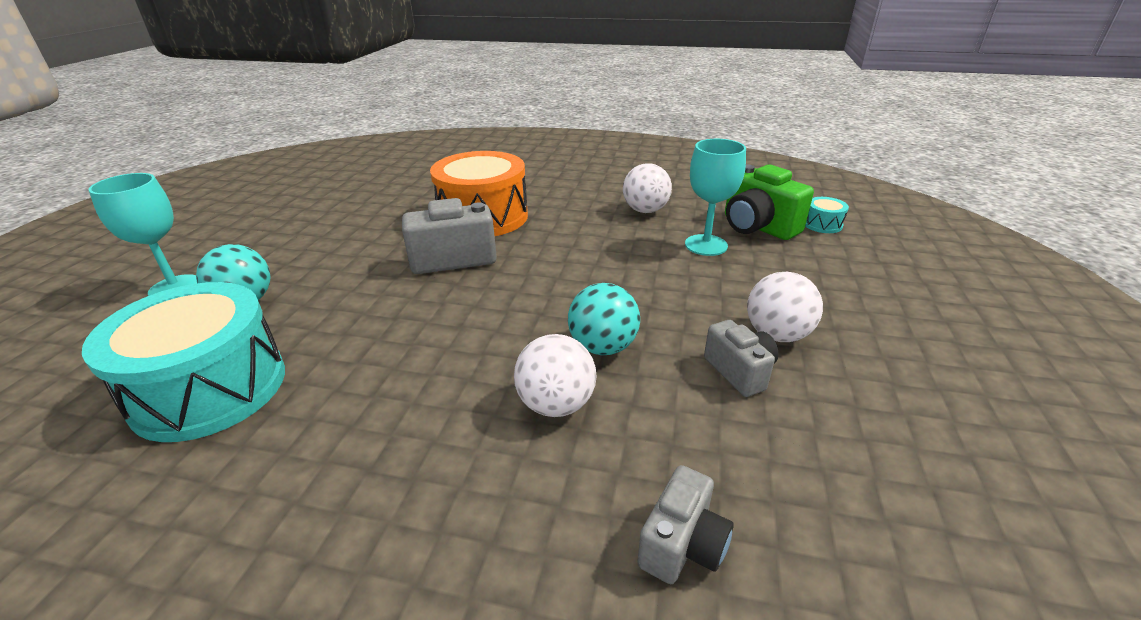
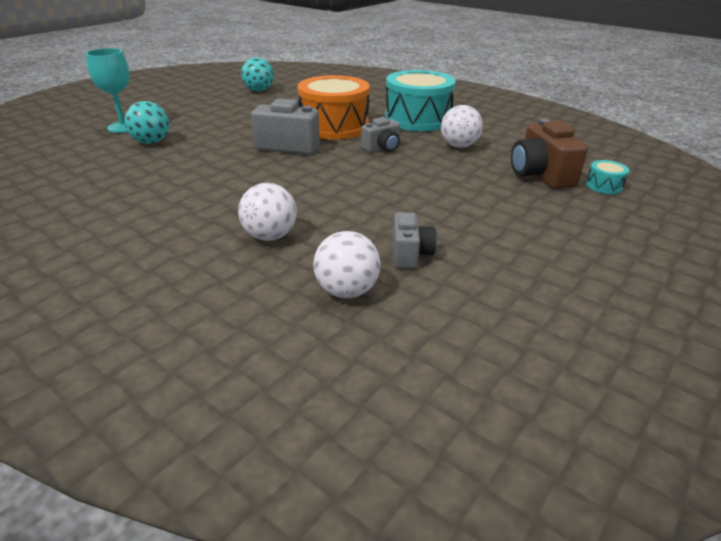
camera: 25 degrees right, 0 degrees up
(210, 388) = (100, 178): turquoise drum -> turquoise drum (417, 119)
(603, 347) = (332, 216): turquoise ball -> turquoise ball (259, 90)
(682, 544) = (269, 320): grey camera -> grey camera (382, 148)
(706, 245) = (480, 177): turquoise goblet -> none
(757, 227) = (540, 175): green camera -> brown camera
(777, 335) = (466, 242): white ball -> white ball (347, 291)

